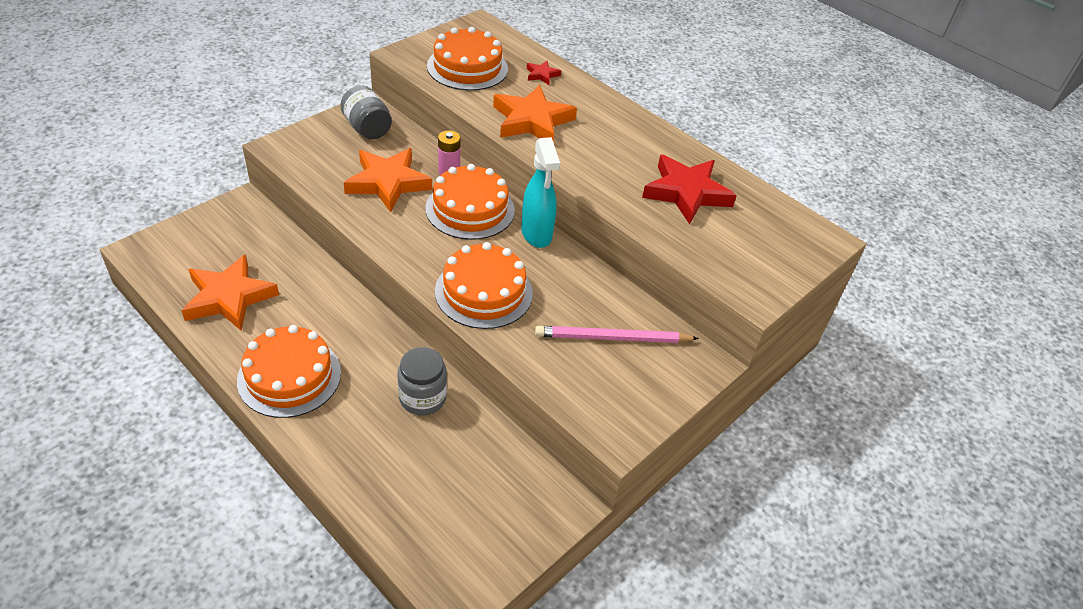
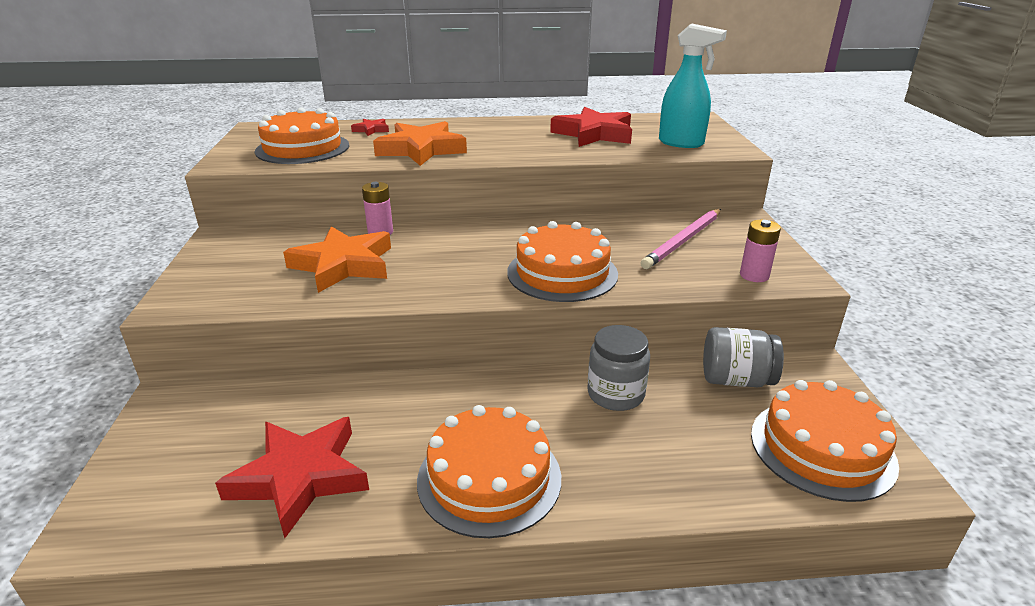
camera: 45 degrees left, 15 degrees down
(229, 297) = (300, 477): orange star -> red star
(367, 128) = (248, 247): grey jar -> grey jar (736, 380)
(470, 209) = (445, 241): orange cake -> orange cake (822, 448)
(536, 234) = (521, 226): turquoise spray bottle -> turquoise spray bottle (681, 143)
(593, 404) = (754, 275): none -> pink battery

